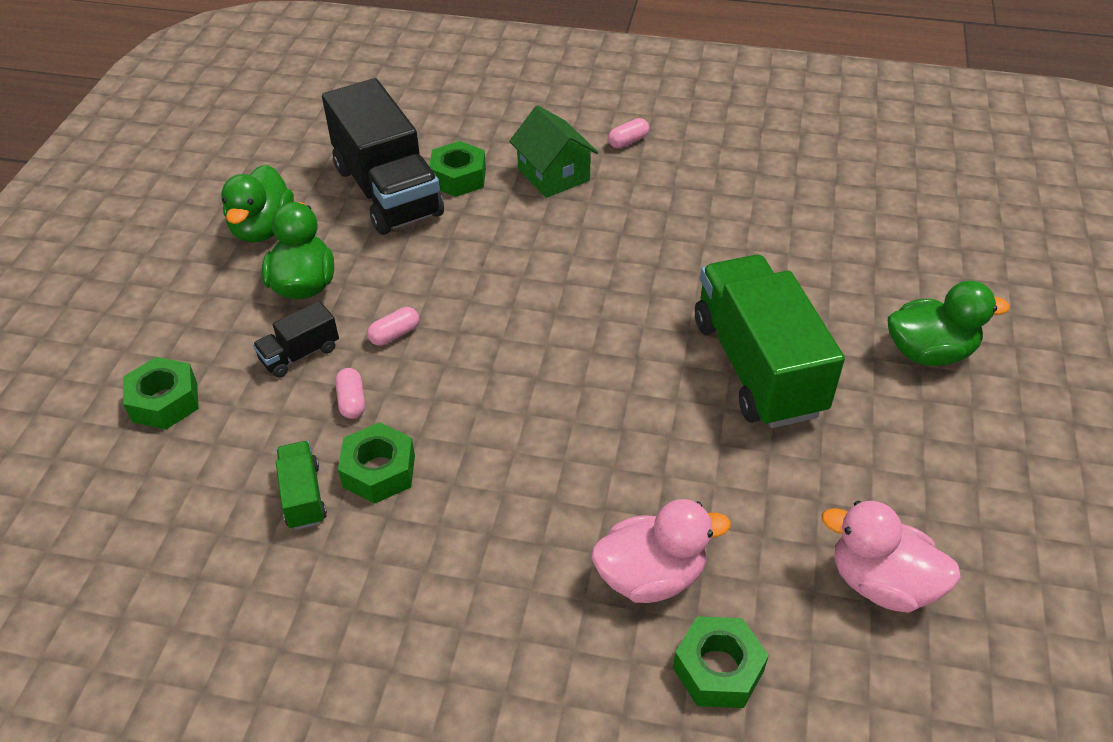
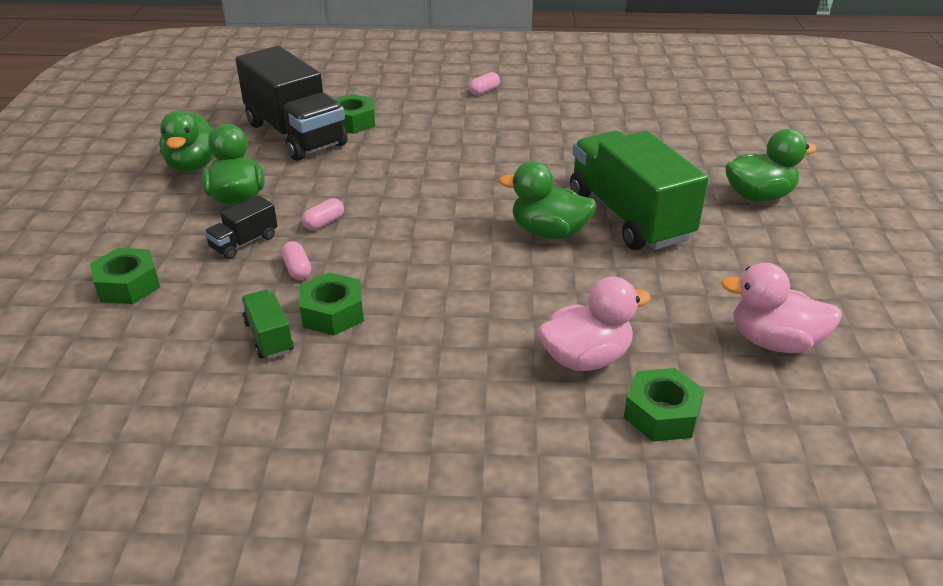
camera: 10 degrees left, 10 degrees down
(553, 175) = (430, 115): green house -> none
(653, 380) = (549, 232): none -> green duck

